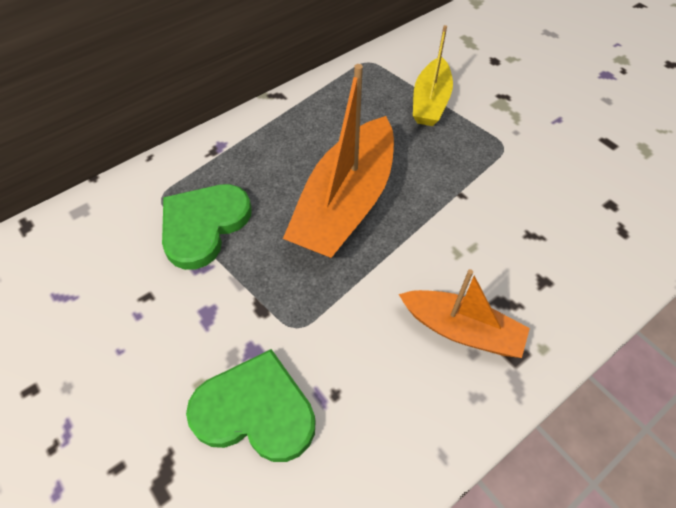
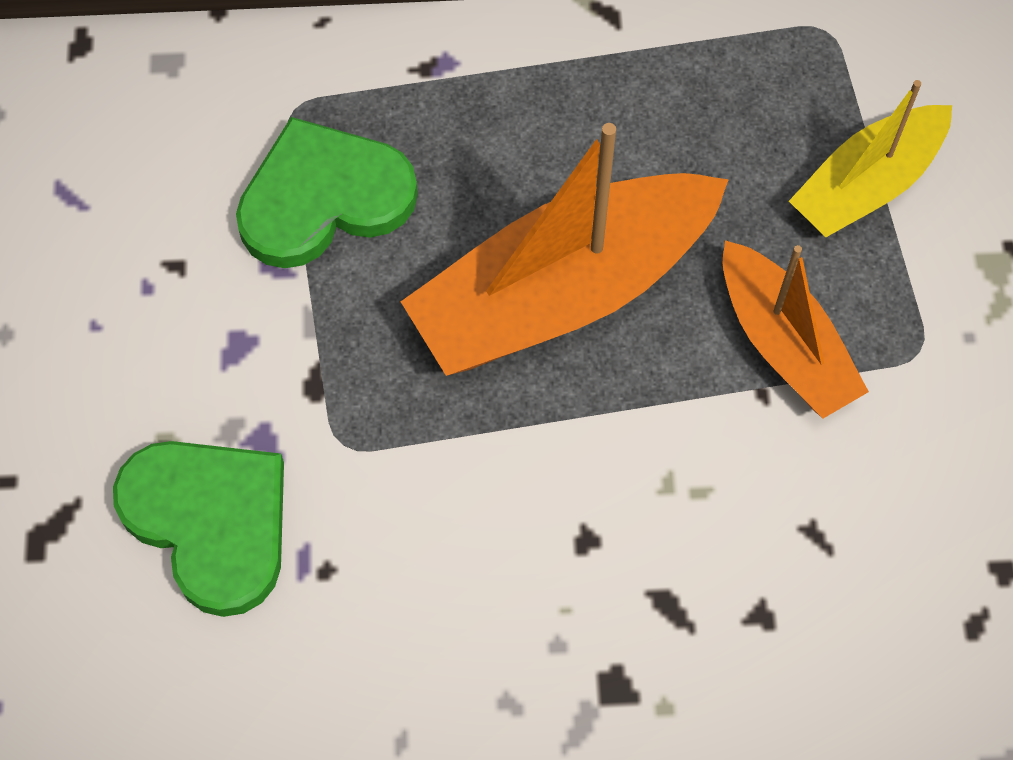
camera: 35 degrees right, 10 degrees up
(461, 330) = (569, 602): orange boat -> orange boat (784, 344)

